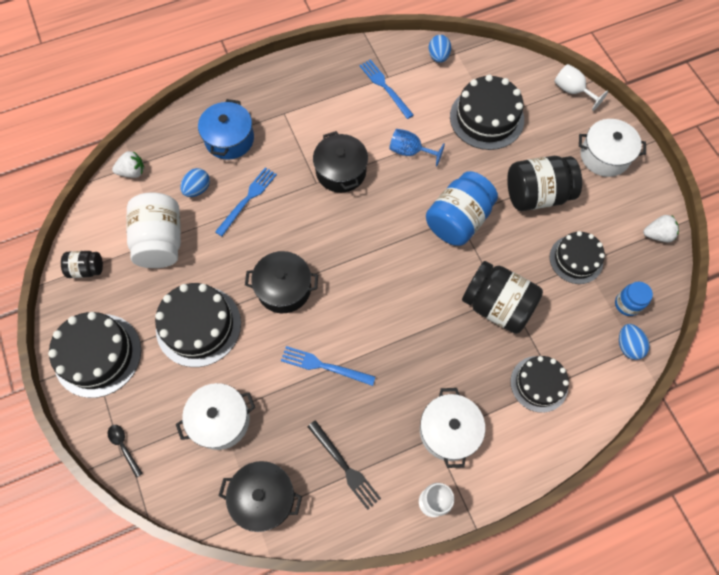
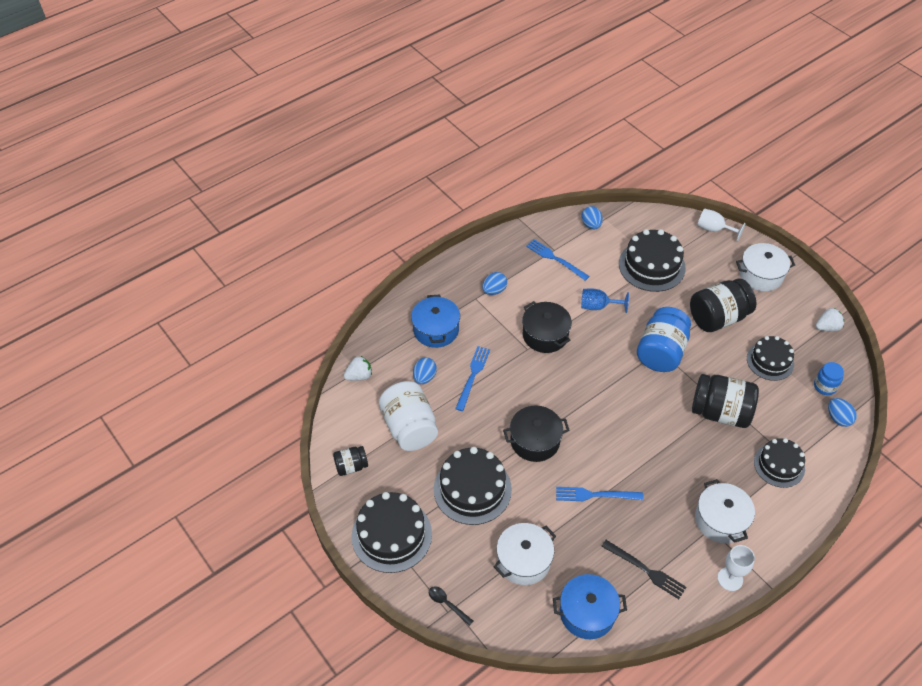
camera: 15 degrees left, 15 degrees down
(263, 497) = (587, 613): black pot -> blue pot
(306, 109) = (494, 290): none -> blue egg

